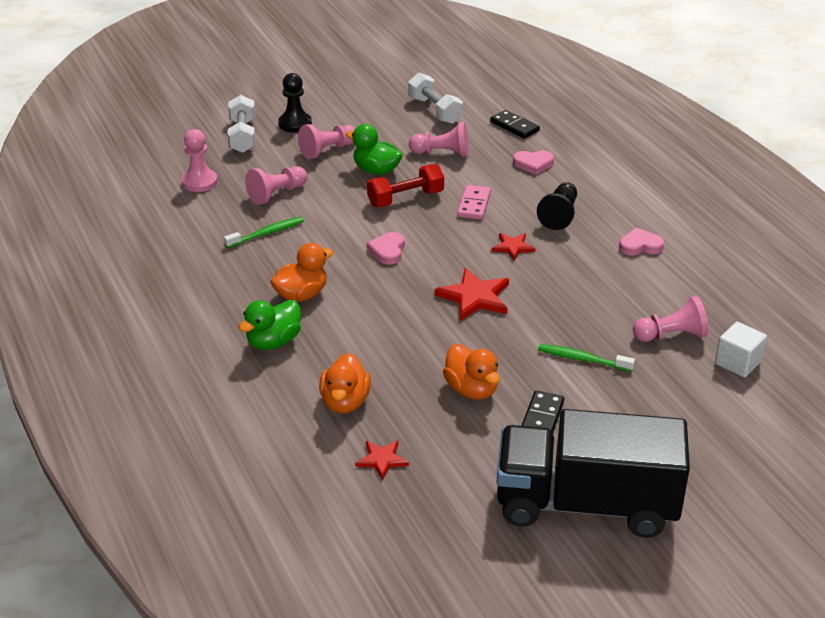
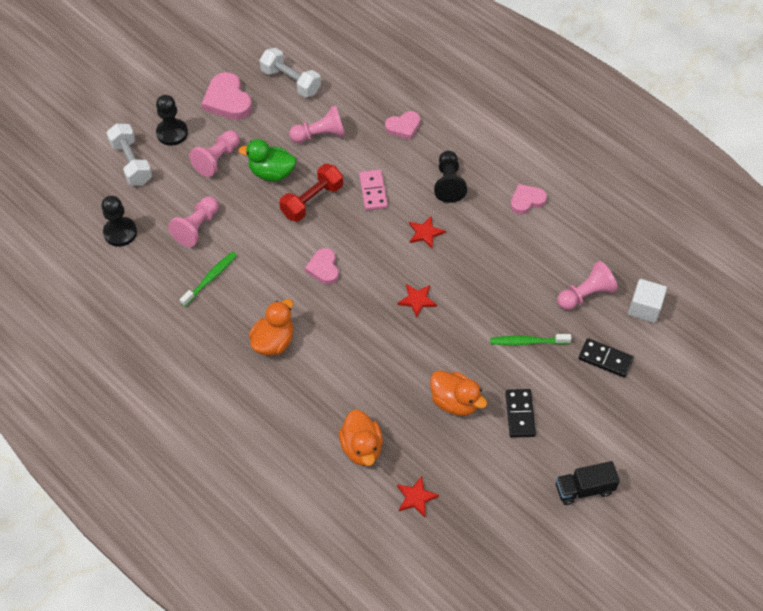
camera: 20 degrees left, 20 degrees up
(199, 182) = (120, 233): pink pawn -> black pawn
(273, 341) = (274, 401): green duck -> none
(363, 112) = (227, 100): none -> pink heart
(475, 297) = (417, 300): red star -> red star, size x0.59
(514, 126) = (369, 83): black domino -> black domino (605, 359)
(586, 504) = (584, 489): black truck -> black truck, size x0.41

